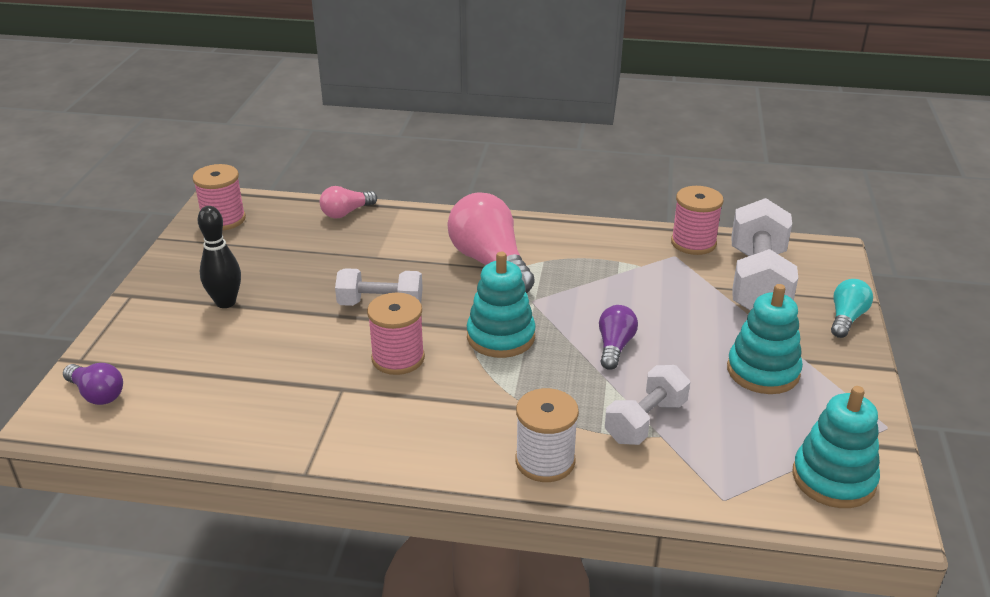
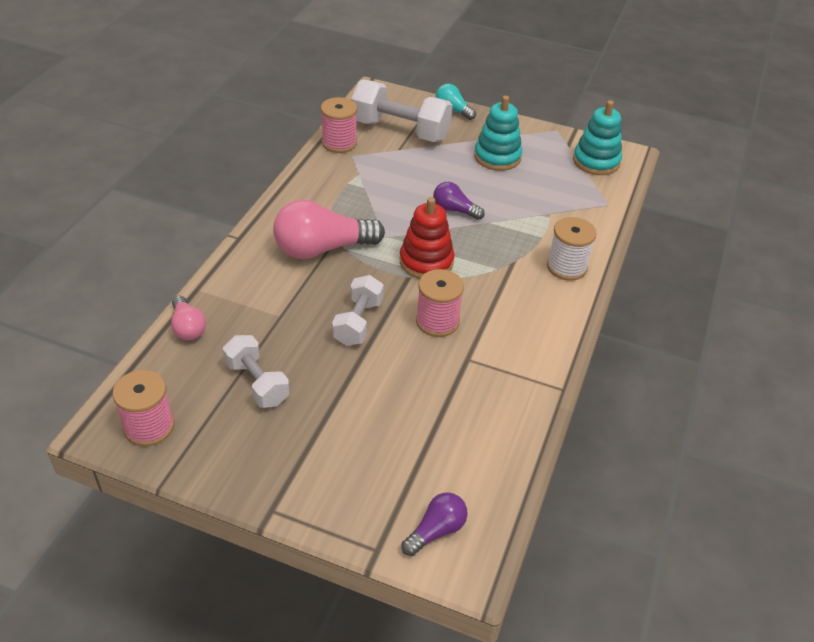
camera: 80 degrees left, 10 degrees up
(225, 302) = (316, 429): black bowling pin -> none
(501, 337) = (426, 262): turquoise stacking toy -> red stacking toy
(645, 421) = (535, 216): white dumbbell -> white dumbbell (257, 383)

